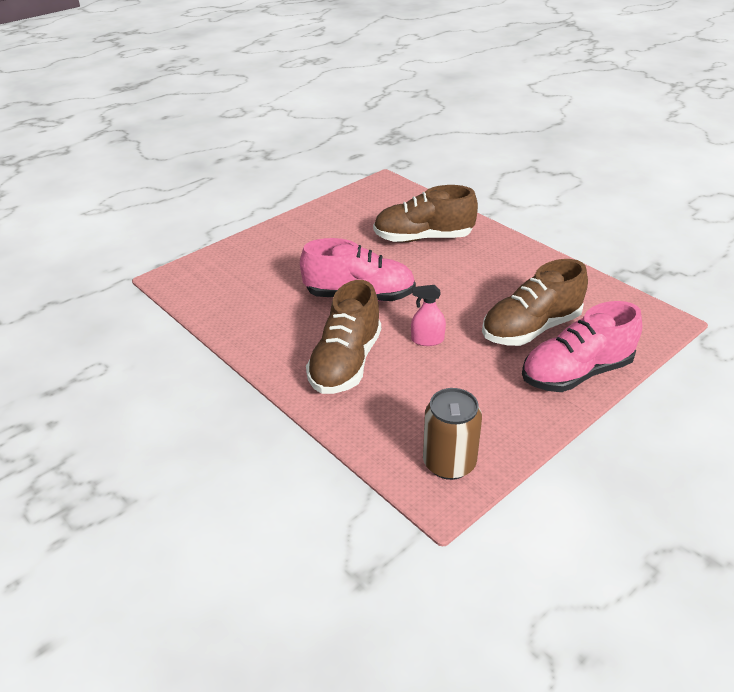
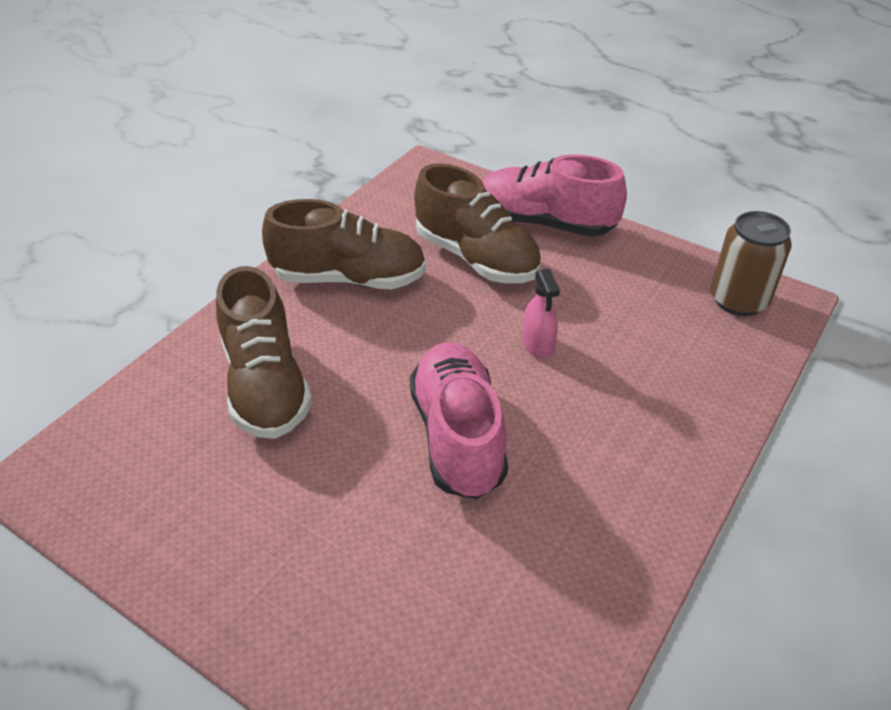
camera: 105 degrees left, 5 degrees up
(346, 363) = (626, 418): brown shoe -> brown shoe (349, 278)
(576, 373) = (545, 223): pink shoe -> pink shoe turned 150 degrees clockwise

